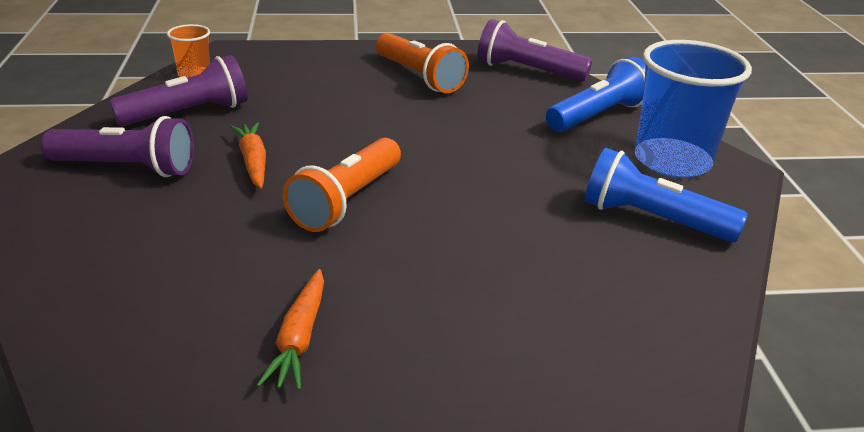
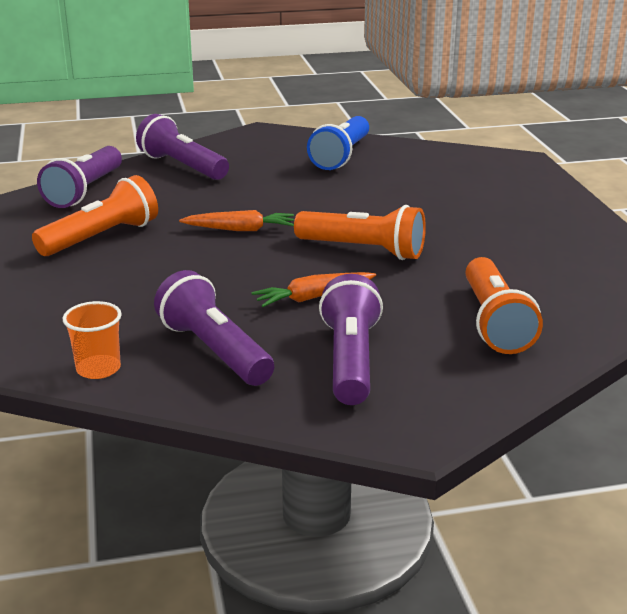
camera: 95 degrees left, 5 degrees down
(132, 259) = (494, 322): none -> orange flashlight
(299, 338) = (536, 249): orange carrot -> orange carrot (239, 229)
(598, 116) = (182, 166): blue flashlight -> purple flashlight
(672, 161) = (256, 147): blue cup -> none

